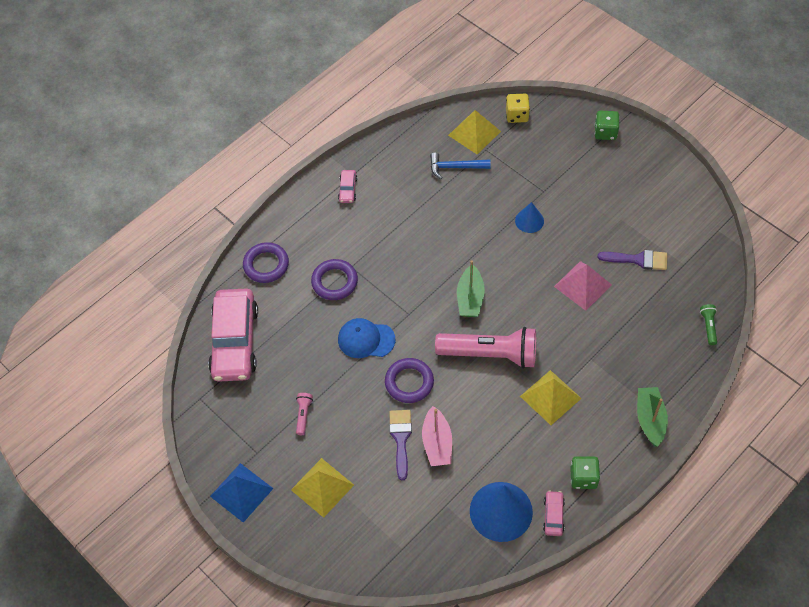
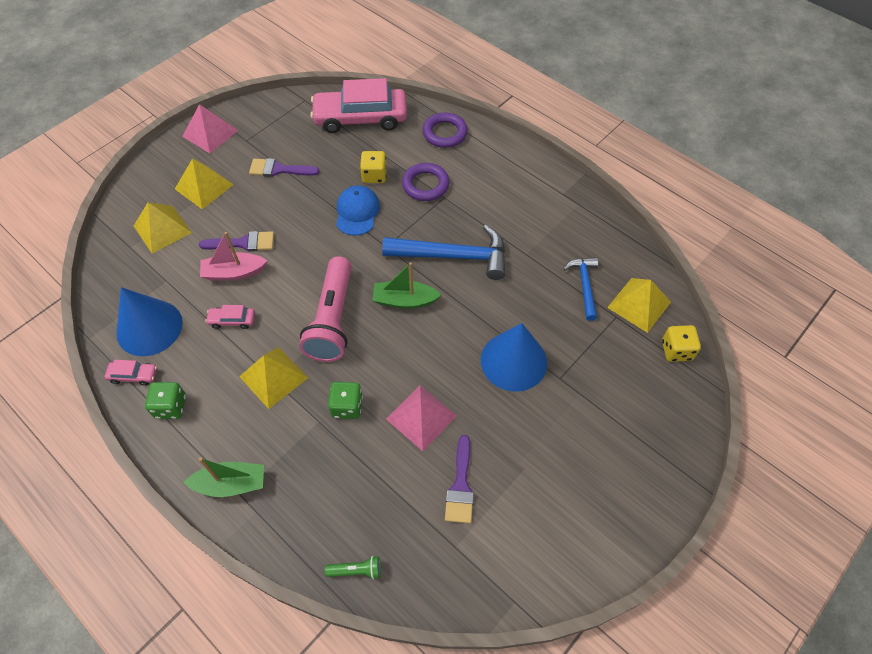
camera: 85 degrees right, 0 degrees up
(241, 492) = (210, 133): blue pyramid -> pink pyramid
(303, 415) = (279, 169): pink flashlight -> purple brush
(319, 326) = (374, 175): none -> yellow dice
(348, 189) = (541, 190): pink car -> pink car (232, 320)
(379, 520) = (162, 229): none -> yellow pyramid
(409, 382) = (305, 248): purple ring -> none
(422, 260) = (453, 256): none -> blue hammer
(529, 221) = (513, 361): blue cone -> blue cone, size x1.89
(605, 132) = (668, 457): green dice -> green dice (347, 406)

